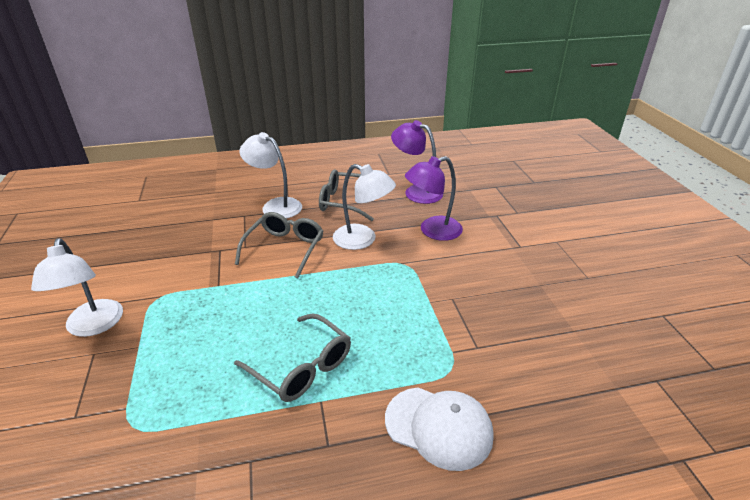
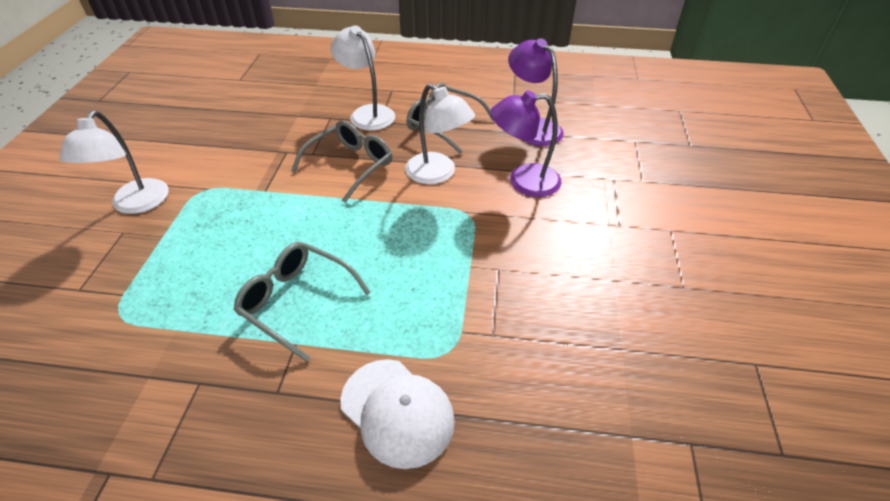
camera: 20 degrees right, 10 degrees up
(302, 367) = (296, 301): grey glasses -> grey glasses turned 150 degrees clockwise

